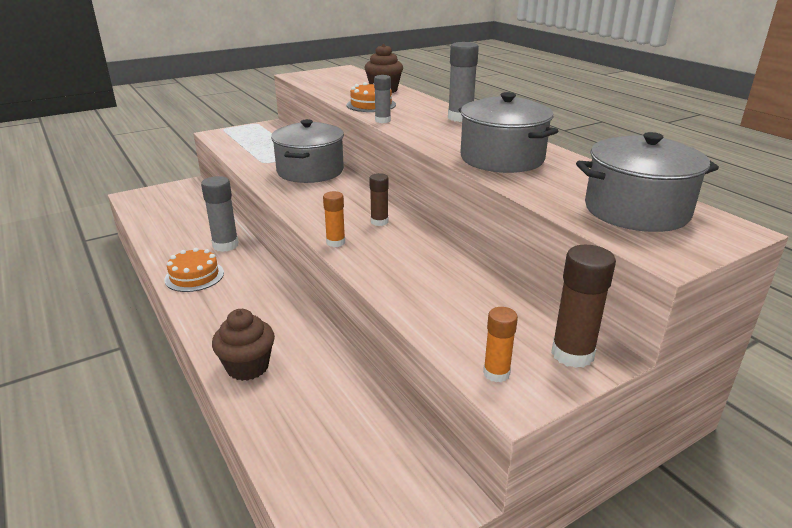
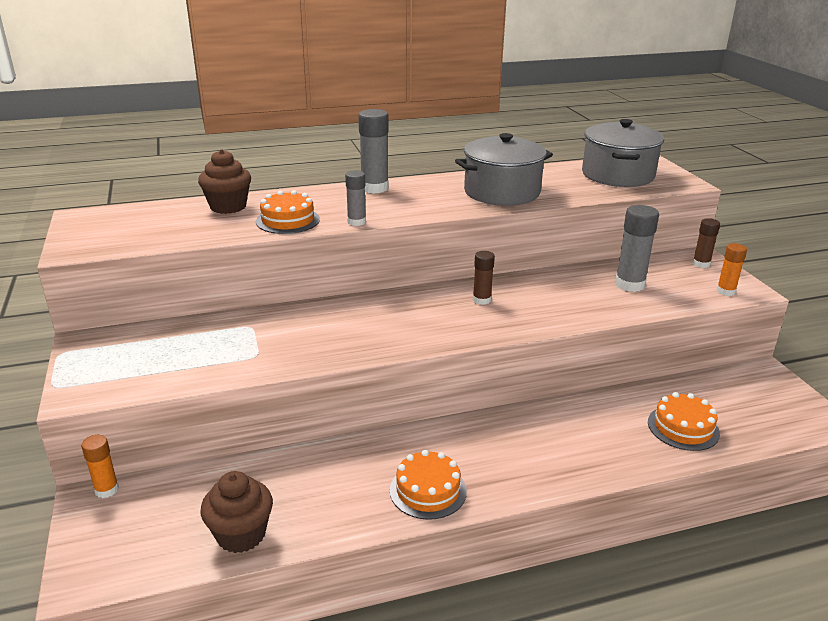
camera: 75 degrees left, 0 degrees up
(225, 245) = (353, 461): grey glue stick -> grey glue stick (629, 285)
(247, 367) = (623, 453): brown cupcake -> brown cupcake (241, 534)
(296, 409) = (683, 427): none -> orange cake
(310, 171) = (315, 324): grey pot -> none
(335, 242) = (520, 327): orange glue stick -> orange glue stick (106, 490)
(572, 354) = (701, 264): brown glue stick -> brown glue stick, size x0.61

